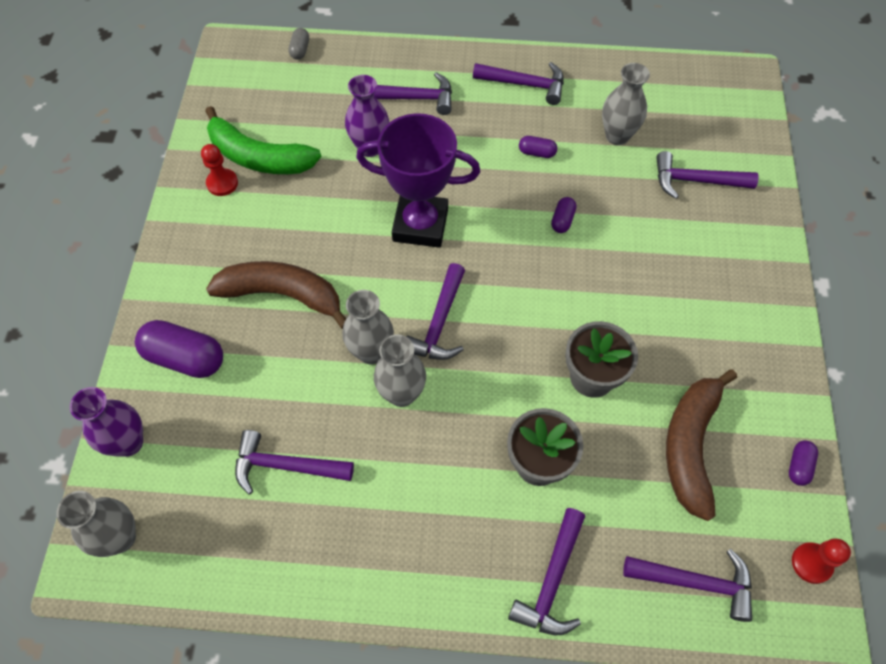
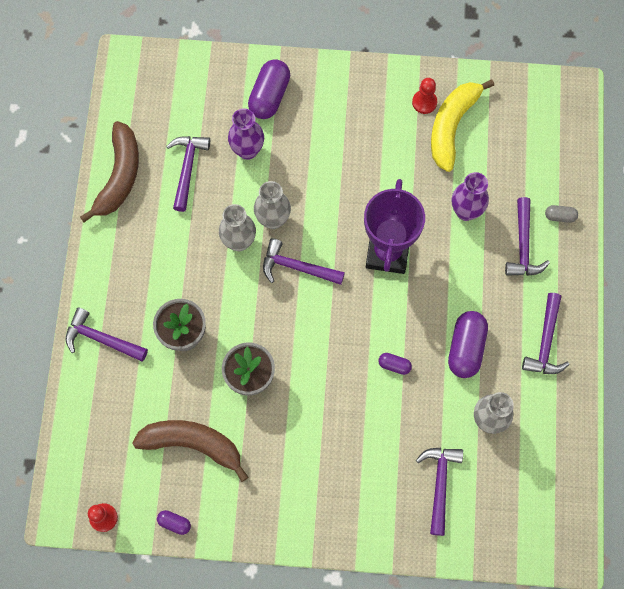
camera: 90 degrees right, 10 degrees up
(120, 538) = (143, 76): grey vase -> none
(128, 442) = (207, 70): purple vase -> purple vase (247, 150)
(259, 157) = (452, 126): green banana -> yellow banana
(282, 295) = (321, 155): brown banana -> brown banana (119, 176)
(300, 50) = (574, 148): grey capsule -> grey capsule (560, 216)
(537, 152) = (466, 348): purple capsule -> purple capsule, size x2.02
(695, 582) = (95, 434): purple hammer -> none

